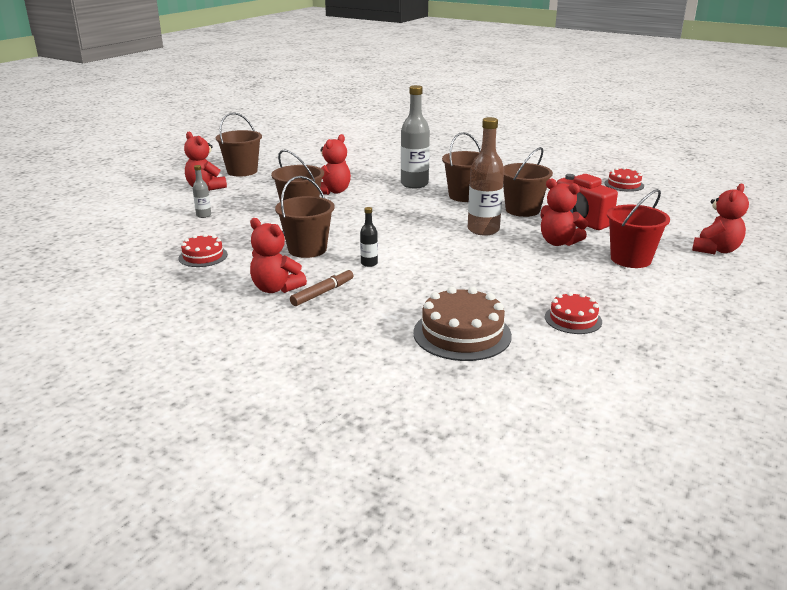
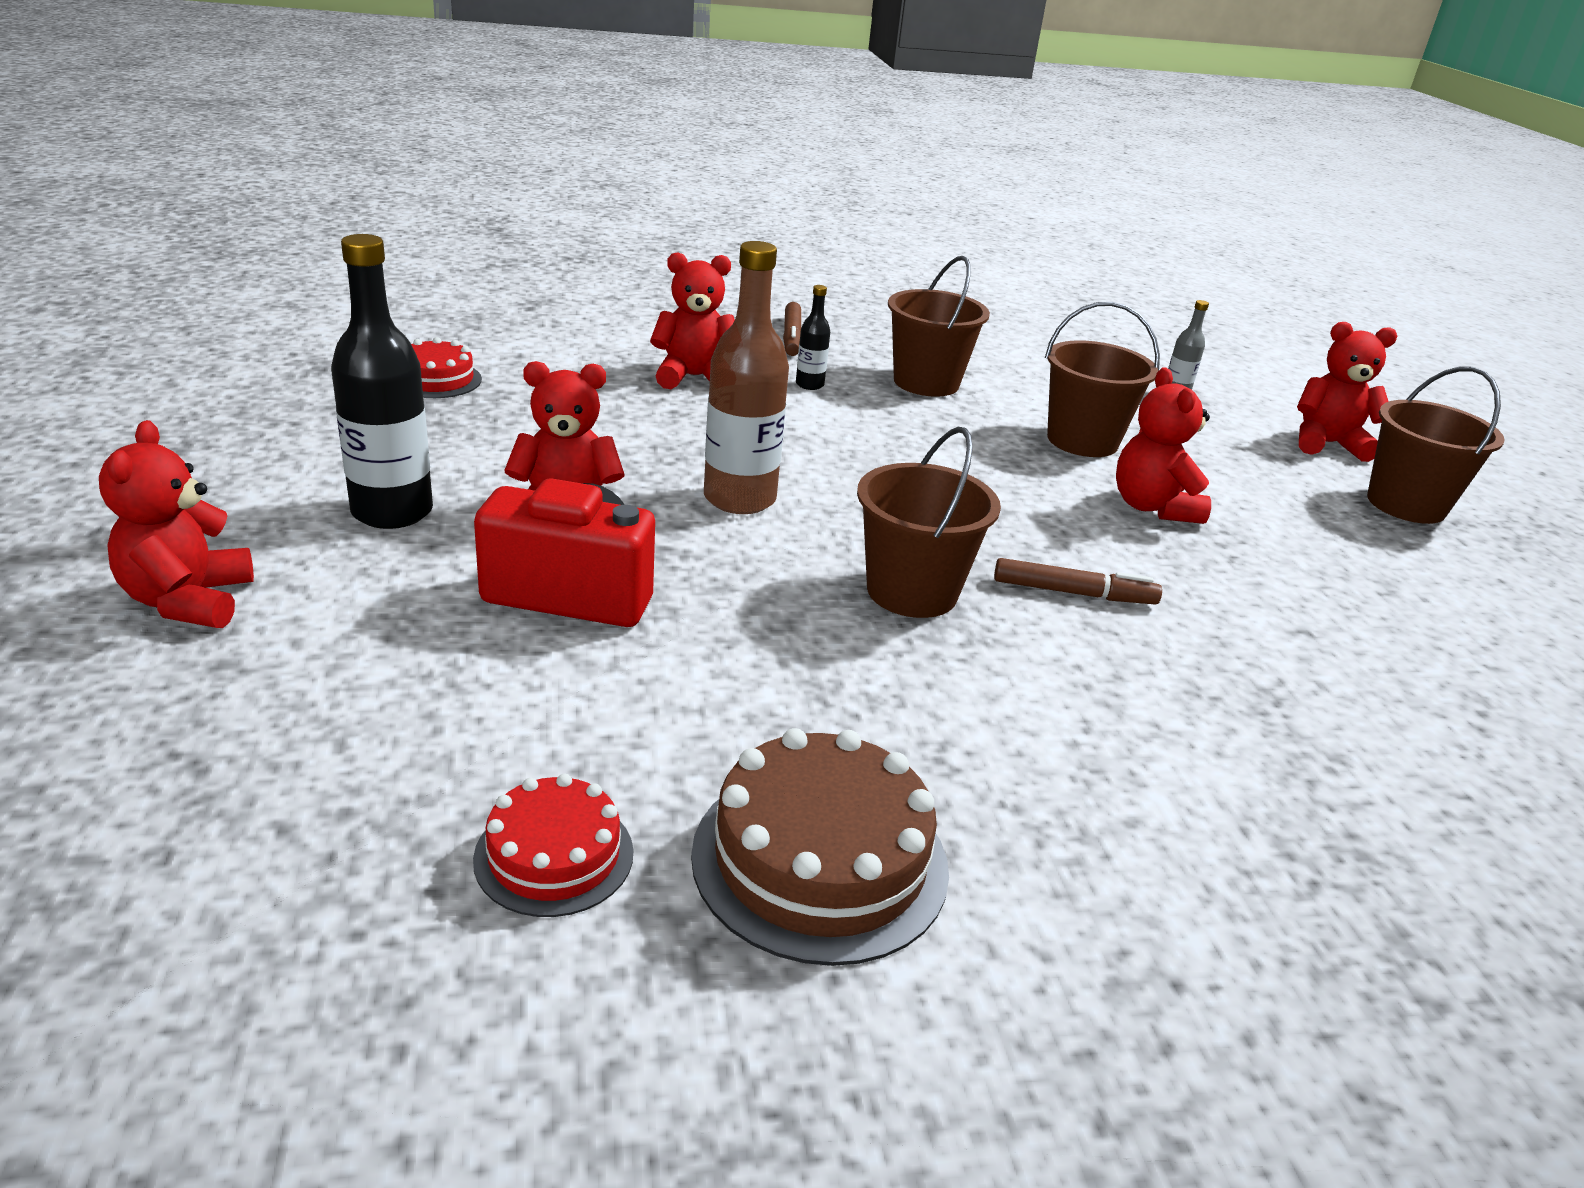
camera: 135 degrees right, 5 degrees up
(203, 256) = (1013, 342): red cake -> none
(276, 288) = (850, 329): red teddy bear -> red teddy bear (694, 377)
(414, 184) = (1073, 593): grey bottle -> brown marker
(462, 334) = (564, 333): brown cake -> brown cake (820, 860)
(522, 210) = (732, 587): brown bucket -> none
(630, 259) = (392, 512): red bucket -> black bottle

